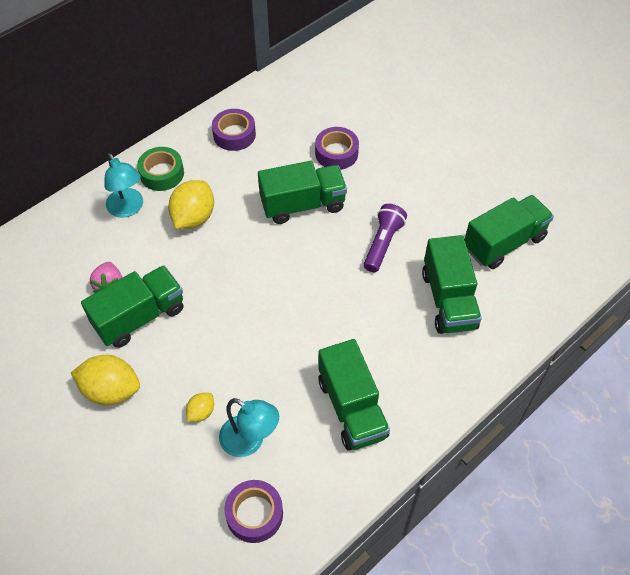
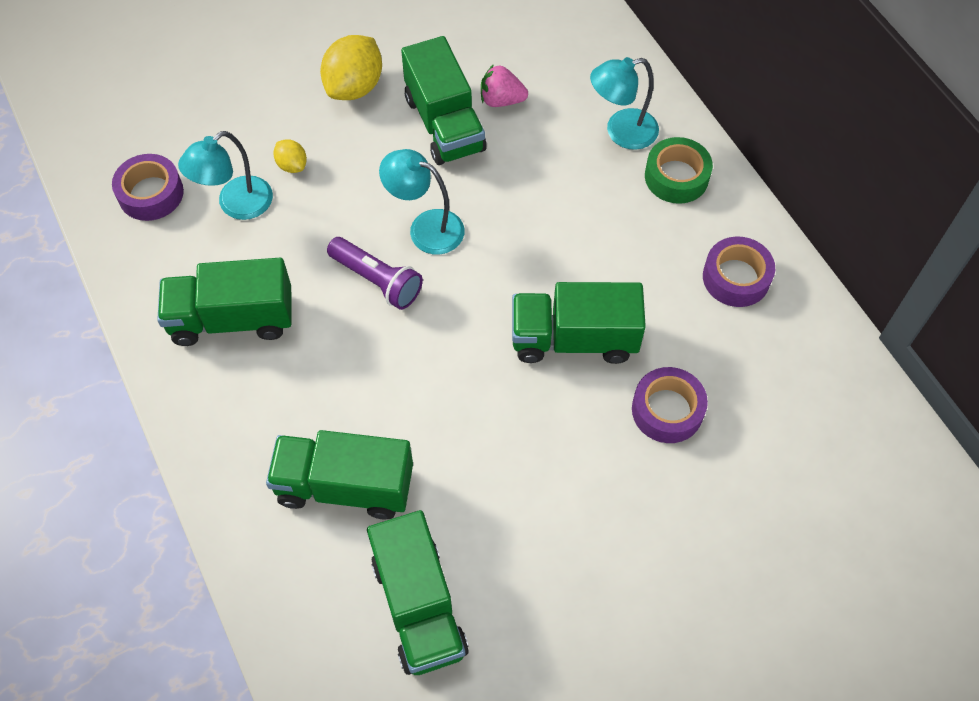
camera: 105 degrees right, 5 degrees up
(193, 217) = (586, 202): yellow lemon -> none
(238, 305) = (425, 228): none -> turquoise lamp
(303, 205) = (574, 338): green truck -> green truck turned 90 degrees clockwise
(383, 243) = (472, 427): purple flashlight -> purple flashlight (377, 280)

